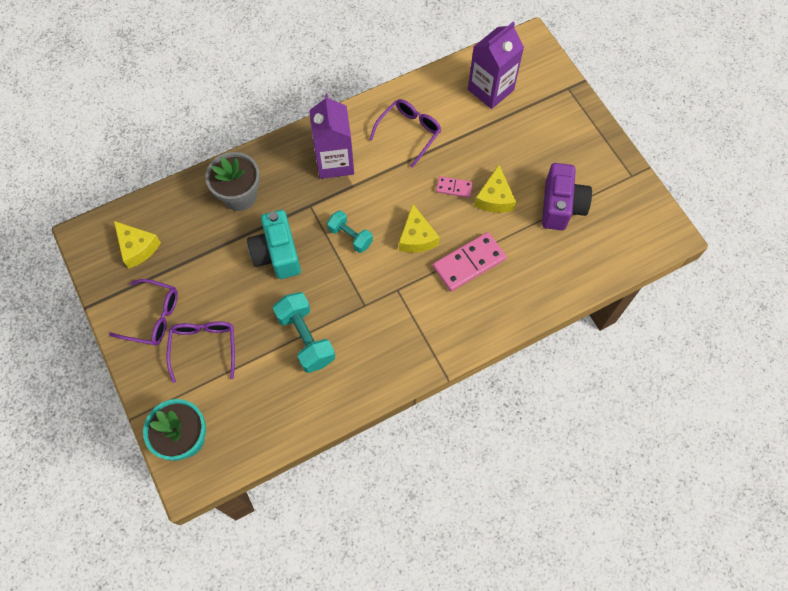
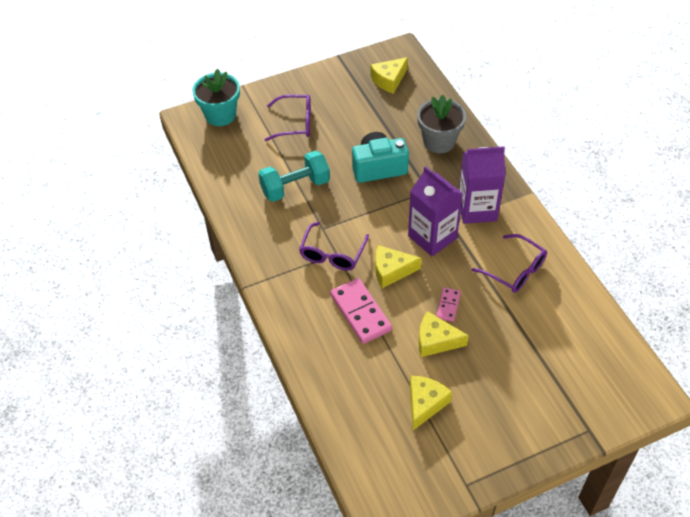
camera: 95 degrees right, 15 degrees down
(152, 317) = (325, 92): purple glasses -> purple glasses (332, 253)
(350, 236) = (394, 219): turquoise dumbbell -> none
(490, 90) = (578, 349): purple carton -> purple carton (432, 237)
(561, 206) = (425, 404): purple camera -> yellow cheese

